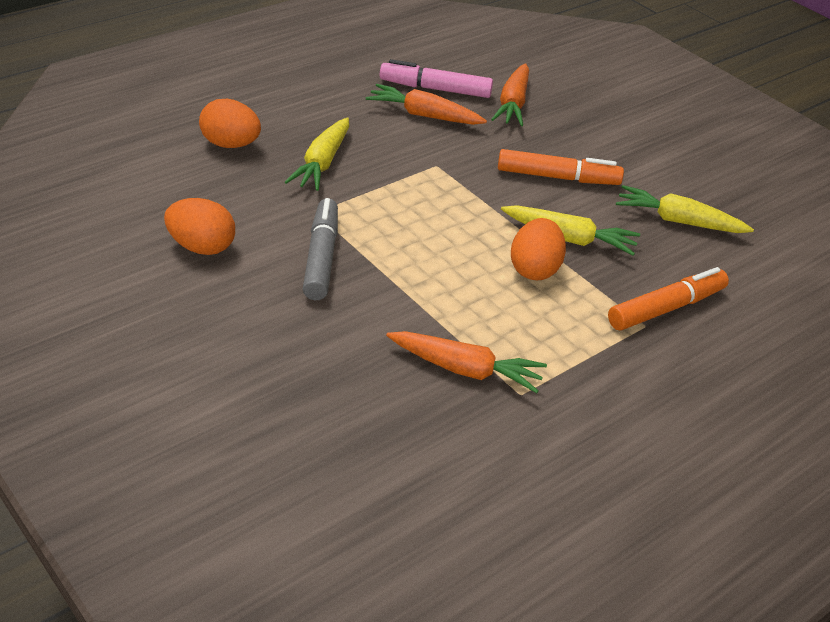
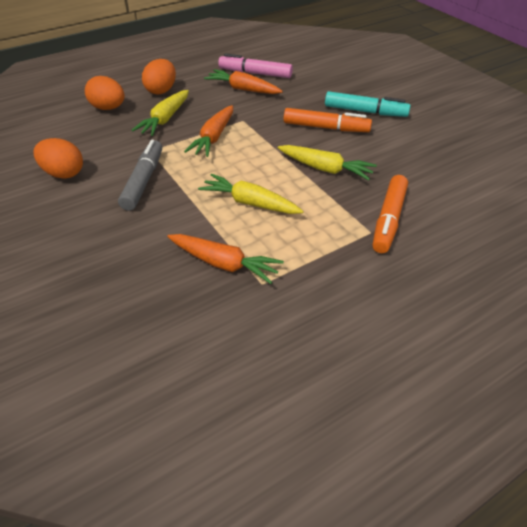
camera: 10 degrees right, 5 degrees up
(513, 104) = (305, 81): orange carrot -> orange carrot (214, 137)
(534, 269) = (294, 190): orange egg -> orange egg (161, 90)
(607, 152) = (365, 111): none -> turquoise marker
(666, 308) = (389, 219): orange marker -> orange marker turned 135 degrees clockwise
(678, 221) = (409, 157): yellow carrot -> yellow carrot (250, 203)

